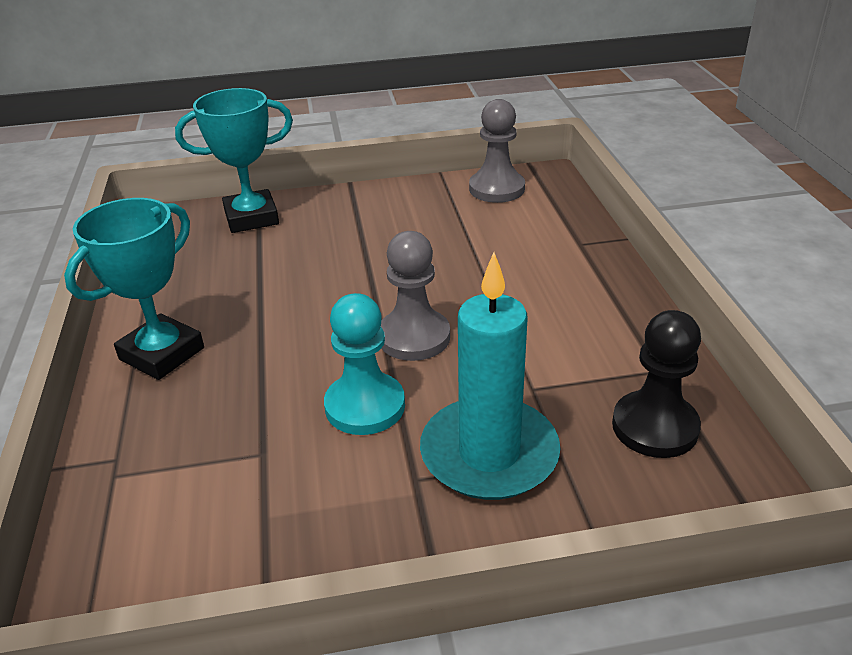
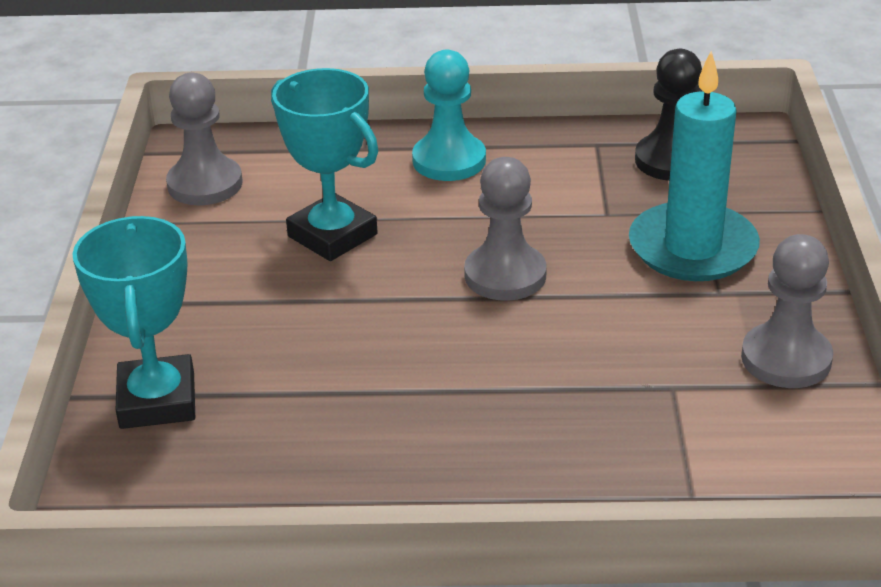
camera: 80 degrees left, 0 degrees up
(162, 354) = (478, 473): turquoise trophy -> turquoise trophy (332, 235)
(305, 537) = (786, 359): none -> grey pawn
(365, 406) = (613, 315): turquoise pawn -> turquoise pawn (449, 160)

